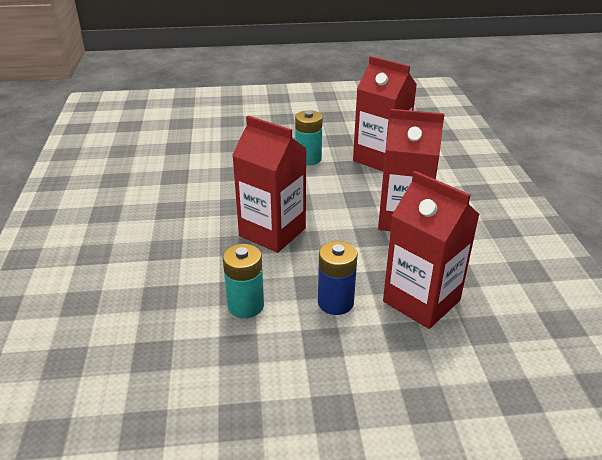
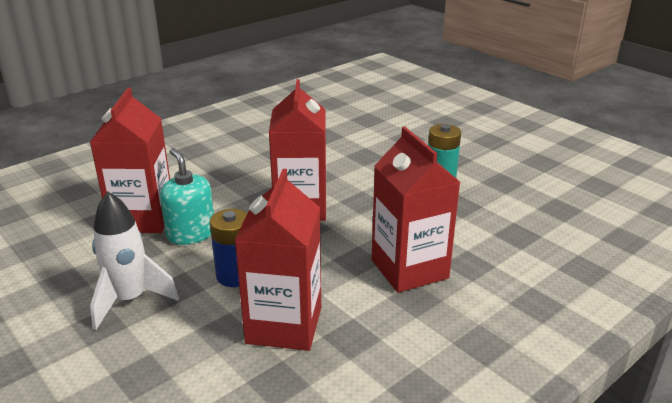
camera: 55 degrees right, 5 degrees down
(245, 305) = (191, 233): turquoise battery -> turquoise soap dispenser
(314, 378) = (130, 300): none -> white rocket
(380, 159) = (503, 217): red carton -> red carton (142, 218)

